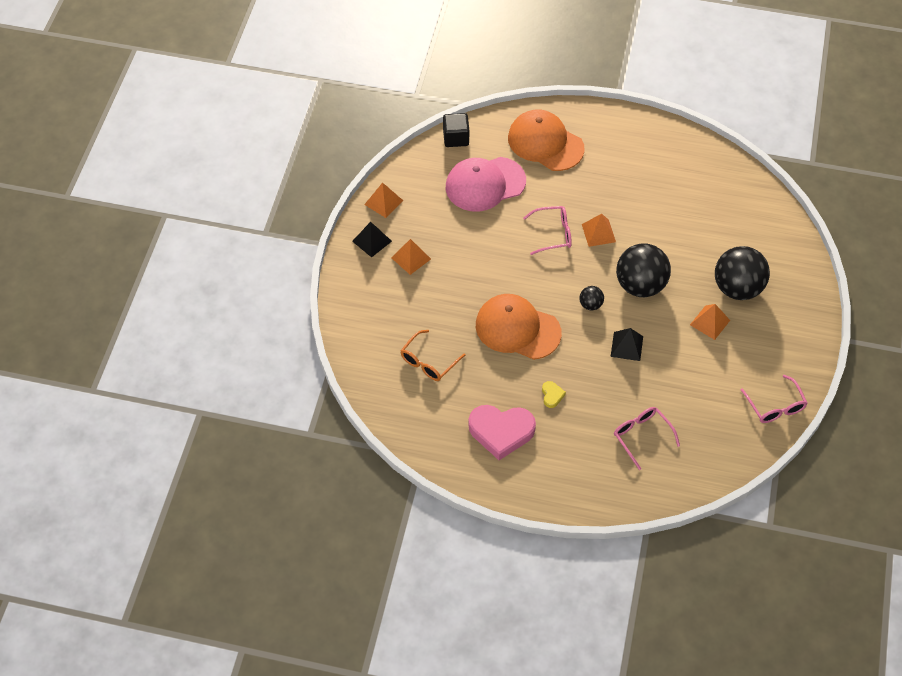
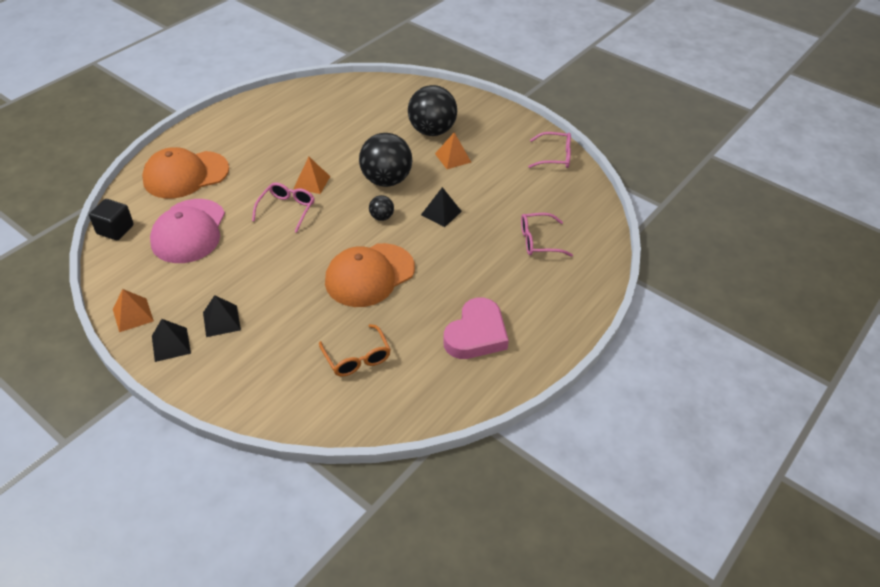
camera: 65 degrees left, 10 degrees down
(411, 258) = (221, 321): orange pyramid -> black pyramid
(552, 395) = (459, 281): yellow heart -> none

